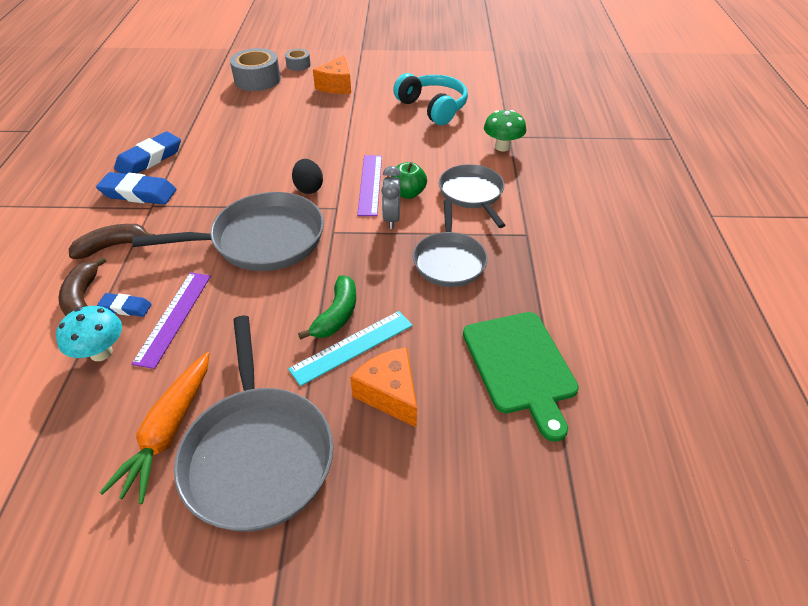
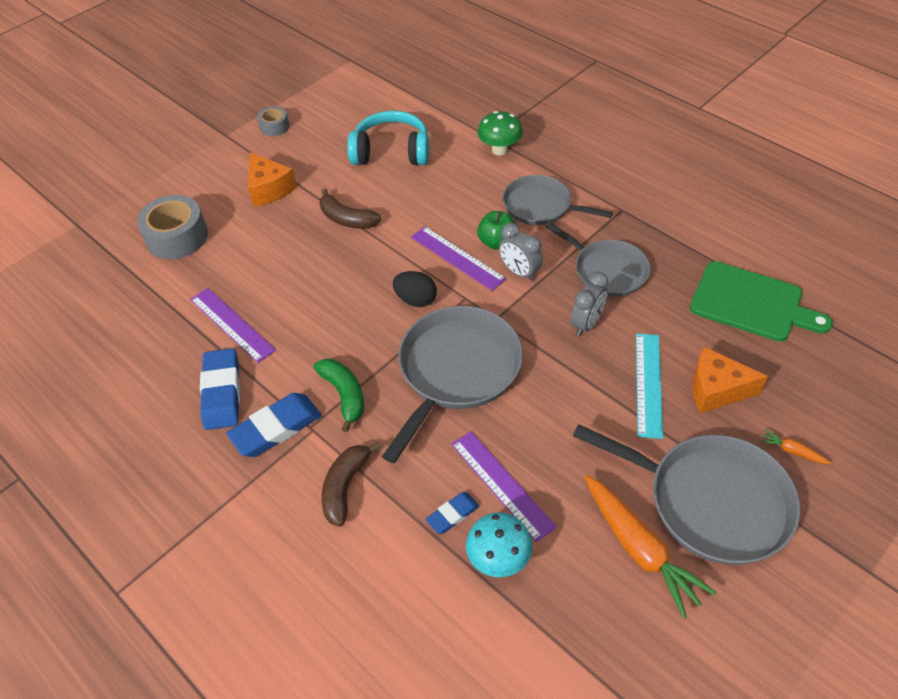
camera: 45 degrees left, 5 degrees up
(82, 298) = (404, 544): brown banana -> brown banana (347, 219)
(208, 133) = (232, 324): none -> purple ruler
(298, 65) = (191, 193): grey tape -> grey tape (274, 127)
(337, 315) = (604, 373): green banana -> green banana (344, 395)
(369, 487) = (792, 451): none -> orange carrot
(379, 279) = (586, 324): none -> grey clock

